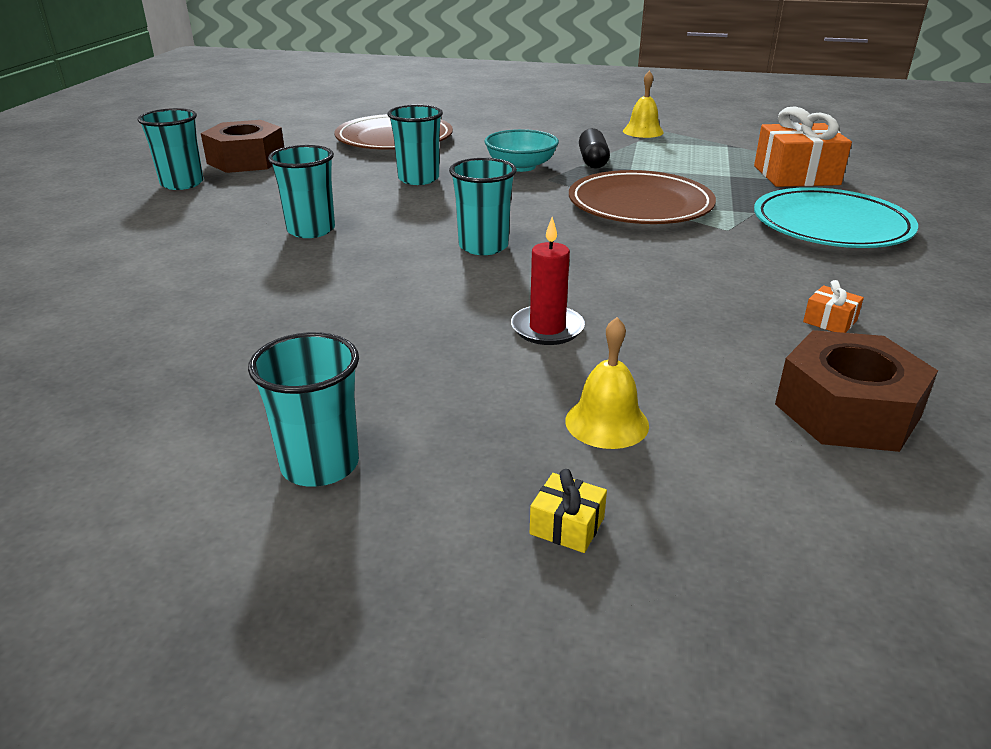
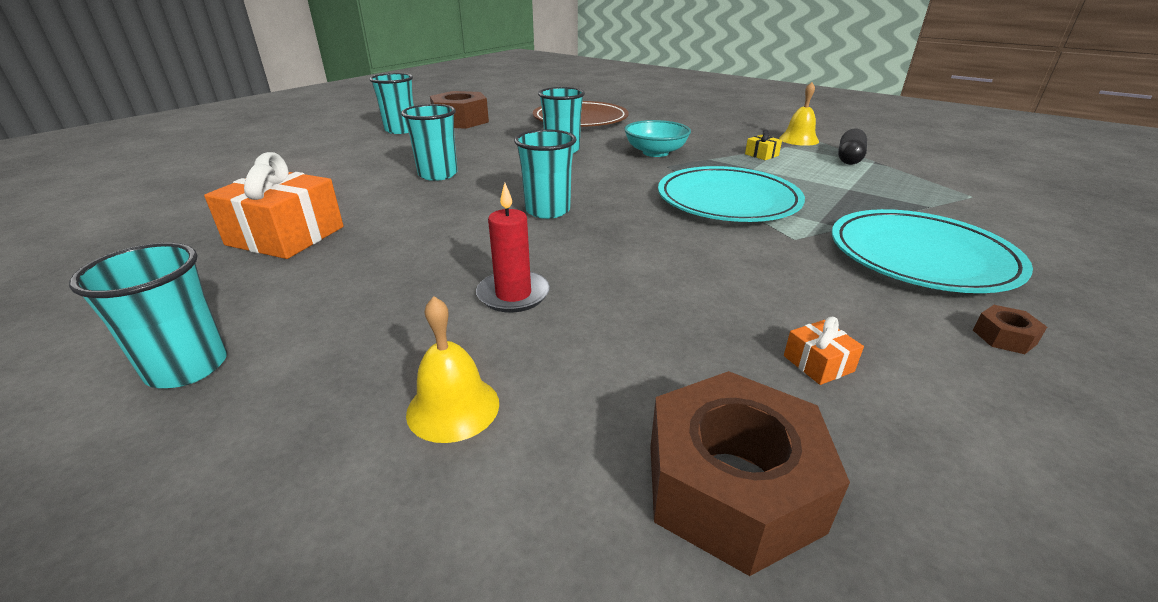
camera: 25 degrees right, 0 degrees up
(567, 526) = (277, 515): yellow gift -> yellow gift (761, 155)
(592, 161) = (724, 157): black capsule -> black capsule (849, 158)
(640, 205) = (727, 200): brown plate -> turquoise plate
(796, 175) = (925, 200): orange gift -> orange gift (286, 236)
(926, 273) = (1004, 337): none -> brown nut

